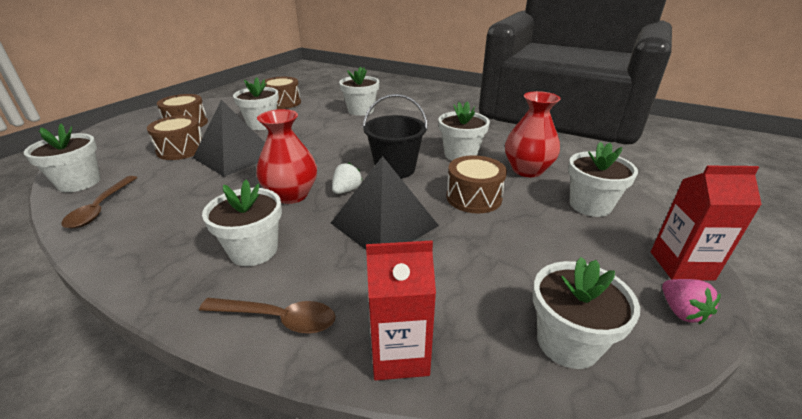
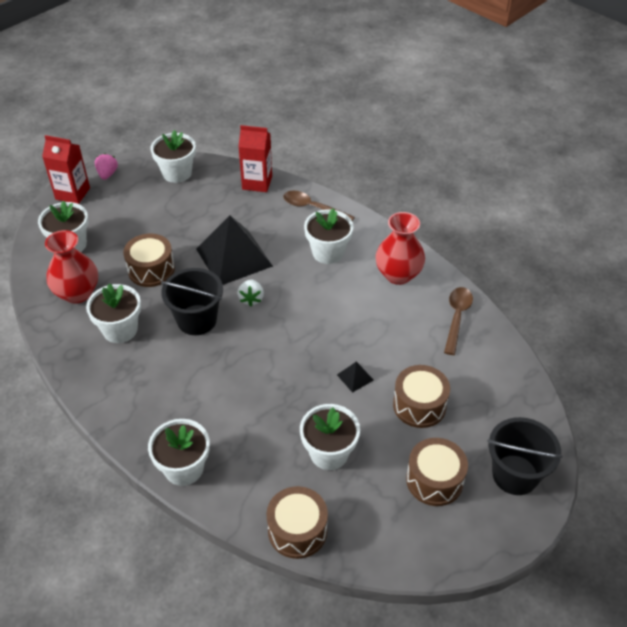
camera: 165 degrees left, 15 degrees up
(79, 182) = (498, 360): white flower pot -> none
(122, 131) = (515, 475): none -> black bucket
(235, 156) = (355, 377): black pyramid -> black pyramid, size x0.41
(291, 195) = (299, 302): red vase -> red vase (398, 274)
(346, 190) = (251, 299): white strawberry -> white strawberry turned 45 degrees counterclockwise

